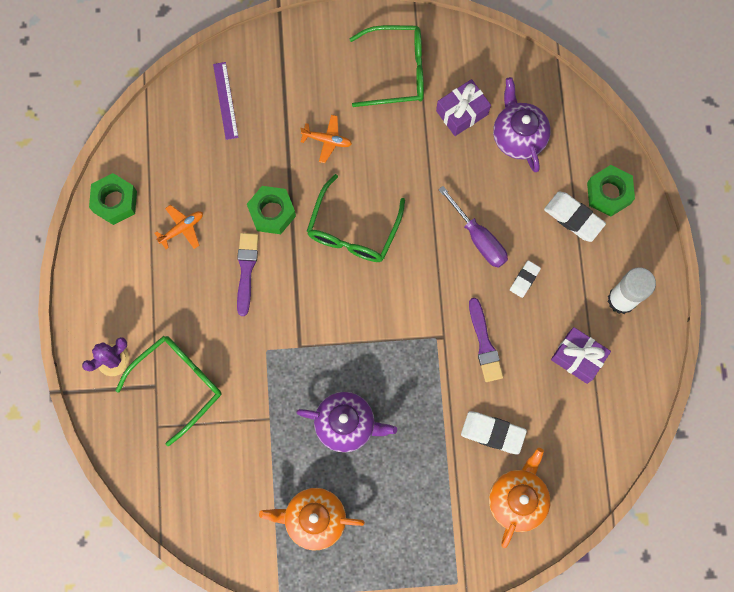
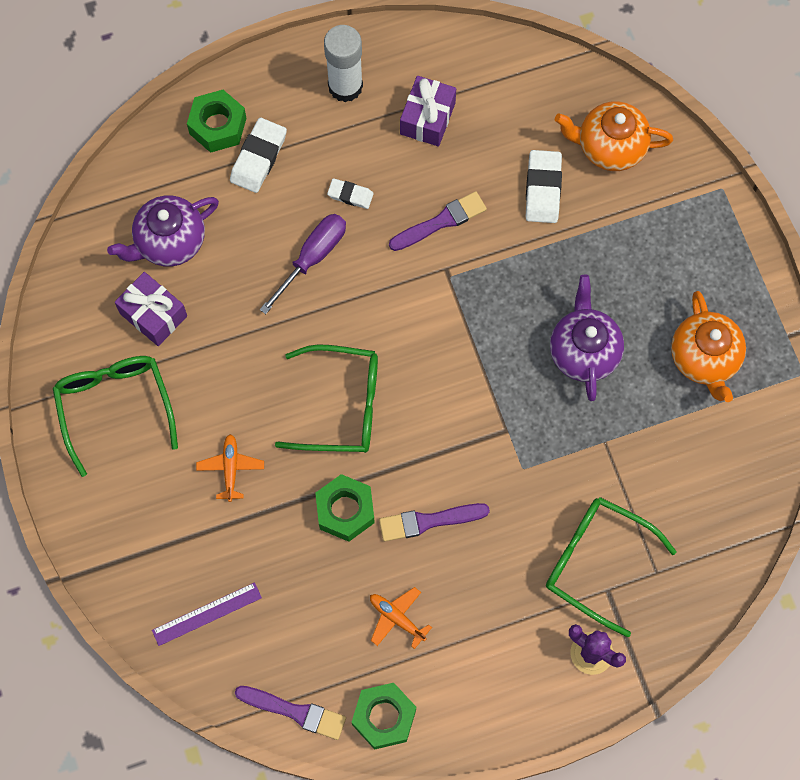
camera: 105 degrees left, 5 degrees down
(138, 143) = (295, 712): none -> purple brush

